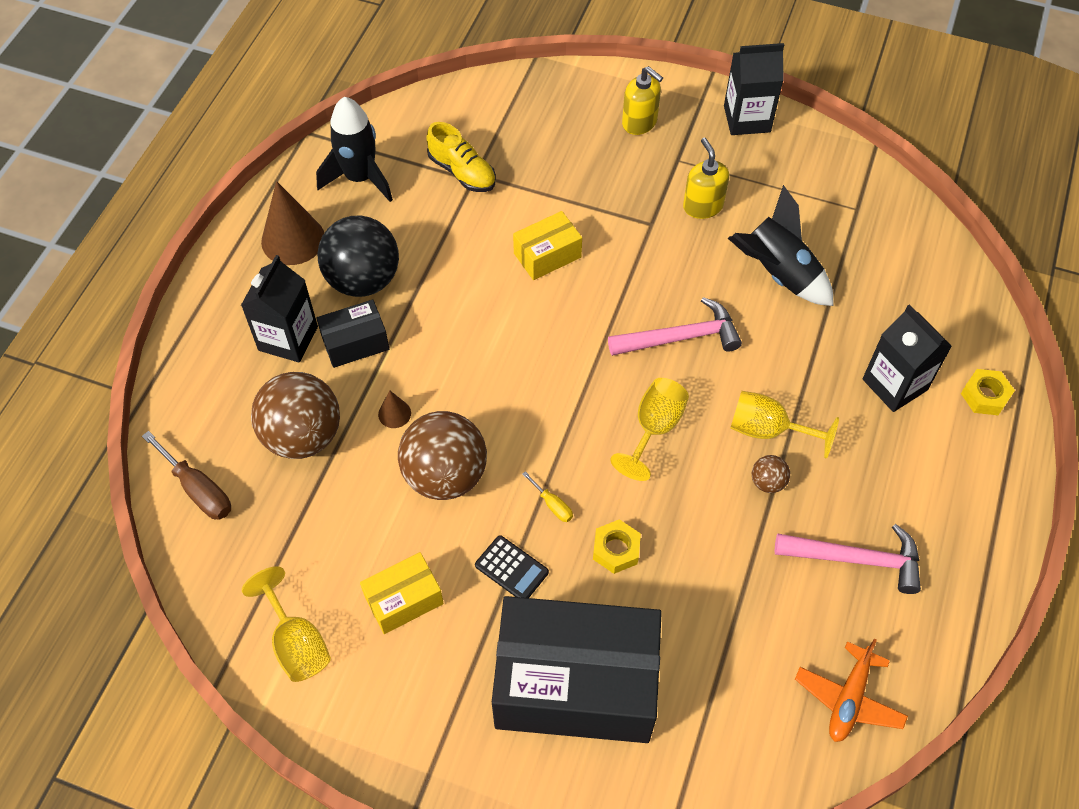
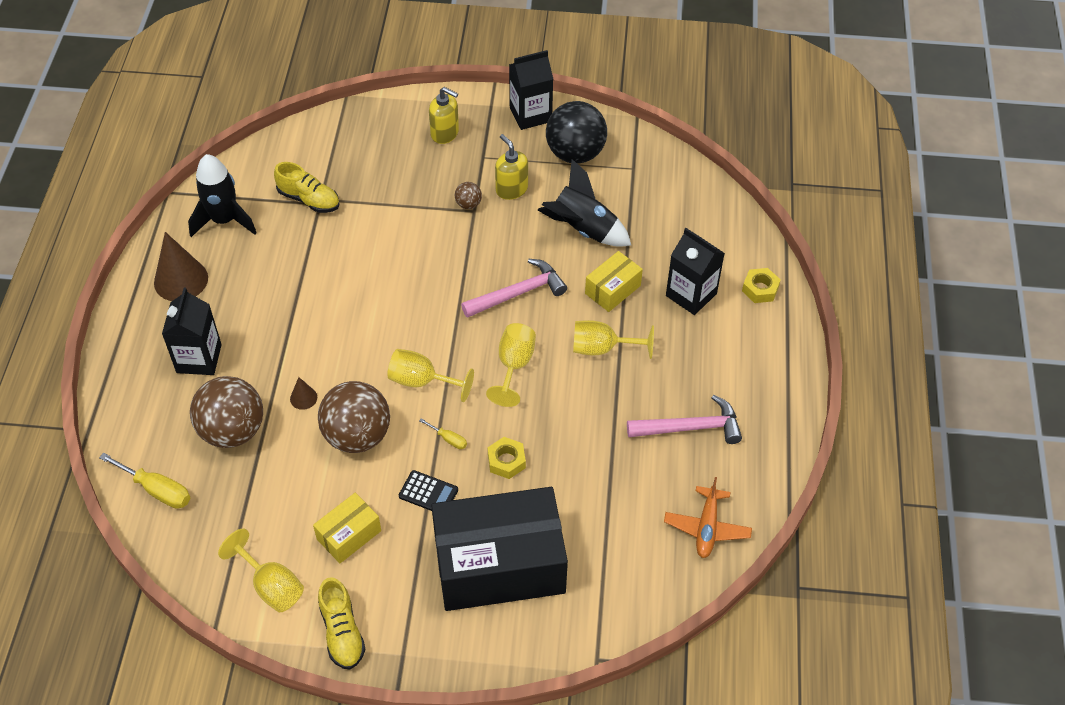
camera: 15 degrees left, 5 degrees down
(198, 489) = (157, 490): brown screwdriver -> yellow screwdriver
(355, 343) = (256, 350): black box -> none
(363, 280) = (249, 300): black ball -> black ball (575, 153)
(364, 724) = (342, 632): none -> yellow shoe
(538, 424) = (422, 381): none -> yellow goblet
(547, 255) = (396, 251): yellow box -> yellow box (612, 289)
(767, 482) = (611, 386): brown ball -> brown ball (468, 204)

